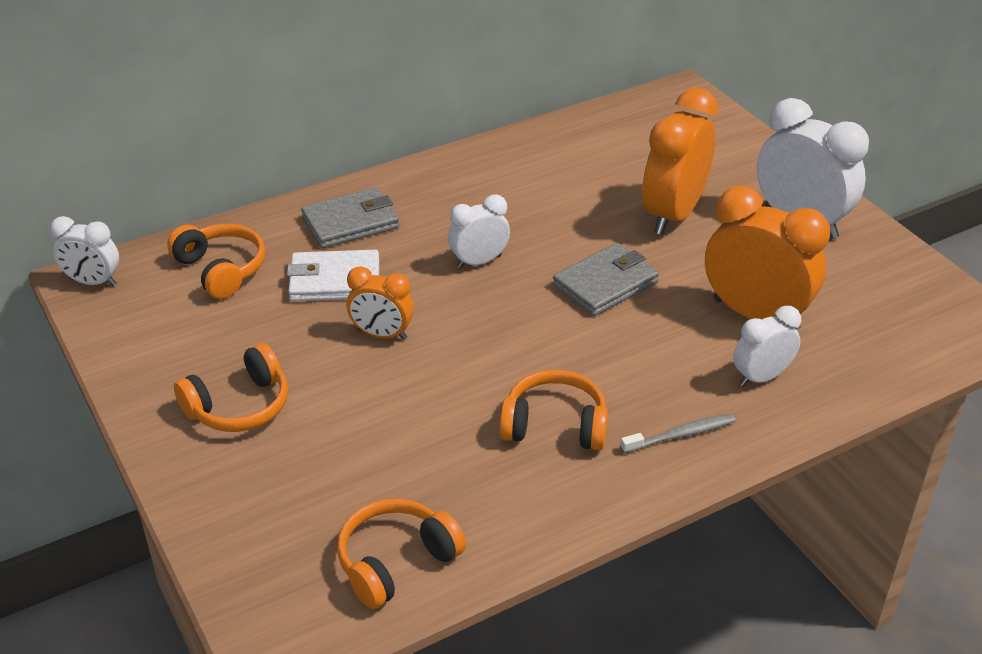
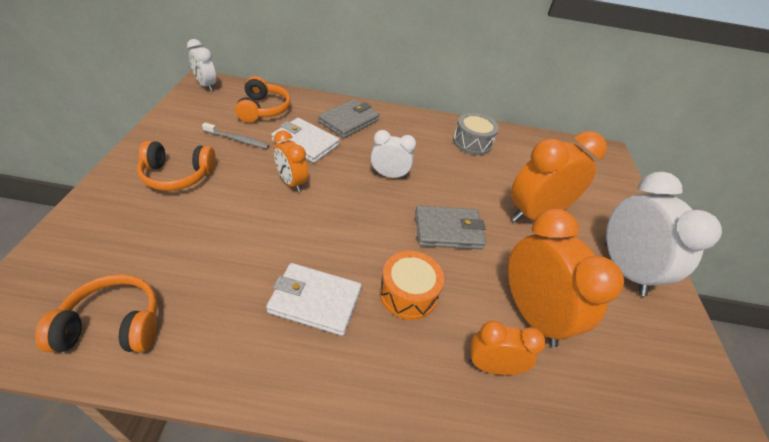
camera: 30 degrees right, 5 degrees up
(350, 222) = (349, 121): grey wallet -> grey wallet turned 60 degrees counterclockwise
(526, 166) = (472, 142): none -> grey drum
(555, 425) = (315, 301): orange headphones -> white wallet
(631, 366) = (408, 294): none -> orange drum
(681, 435) = (387, 370): grey toothbrush -> grey toothbrush (237, 140)
(761, 377) = (492, 366): white clock -> orange clock

